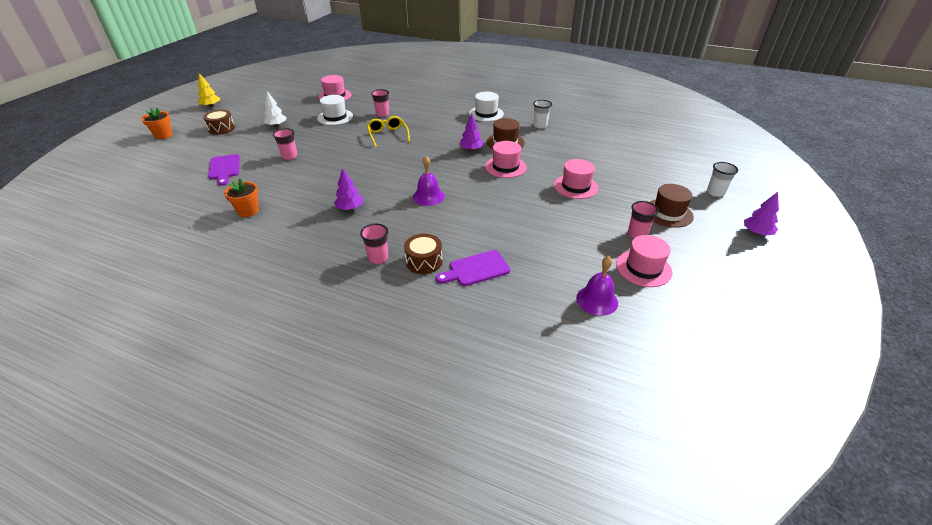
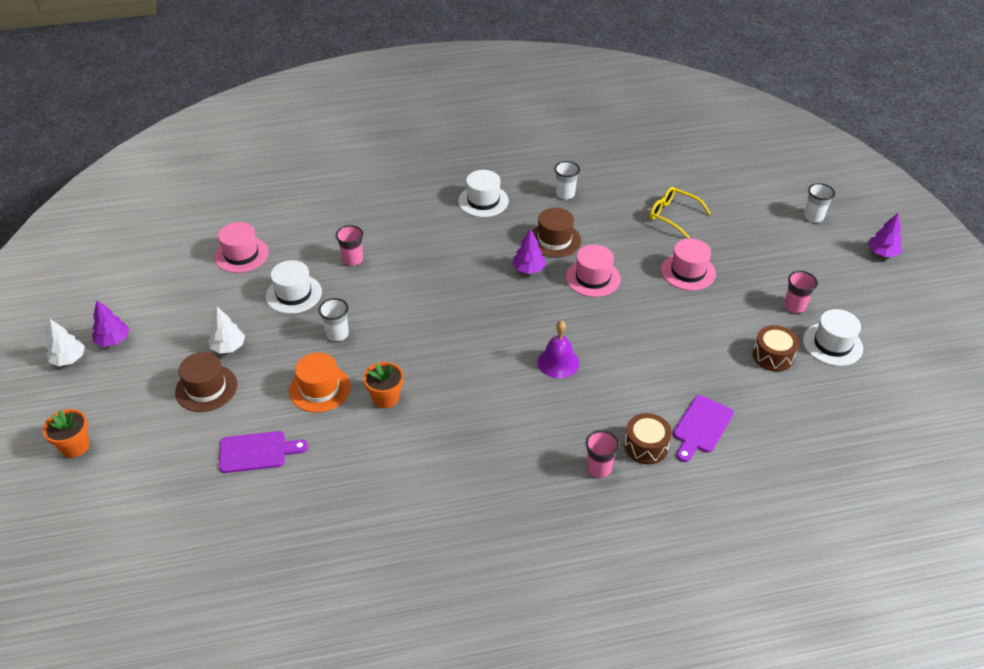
camera: 35 degrees left, 5 degrees up
(211, 106) = (68, 359): yellow tree -> white tree
(221, 128) = (151, 391): brown drum -> brown drum (773, 356)
(224, 168) = (257, 452): purple cutting board -> purple cutting board turned 45 degrees counterclockwise
(248, 211) = (380, 493): orange flower pot -> orange flower pot (386, 398)
(289, 156) = (320, 389): pink cup -> orange hat
(331, 139) = (337, 334): none -> white cup
(350, 208) = (493, 424): purple tree -> purple tree (113, 340)
(387, 135) = (403, 293): yellow glasses -> yellow glasses (672, 215)
(597, 300) = (828, 401): purple bell -> none
(643, 268) = (832, 344): pink hat -> white hat
(668, 213) = (797, 265): brown hat -> brown hat (206, 388)

